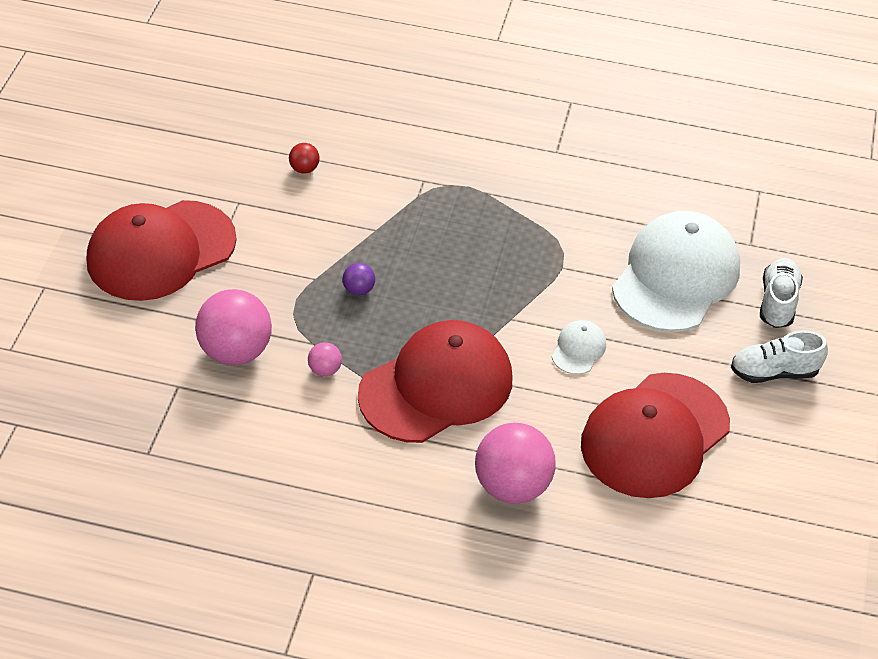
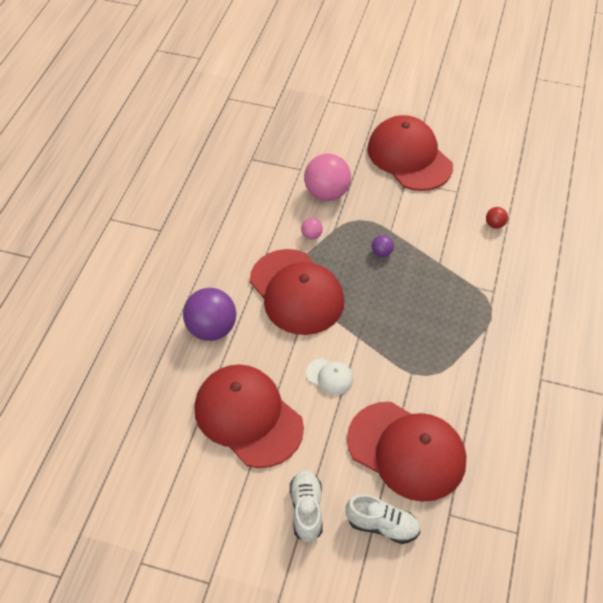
camera: 95 degrees right, 5 degrees up
(512, 486) = (212, 329): pink ball -> purple ball
(676, 277) = (406, 451): white cap -> red cap

